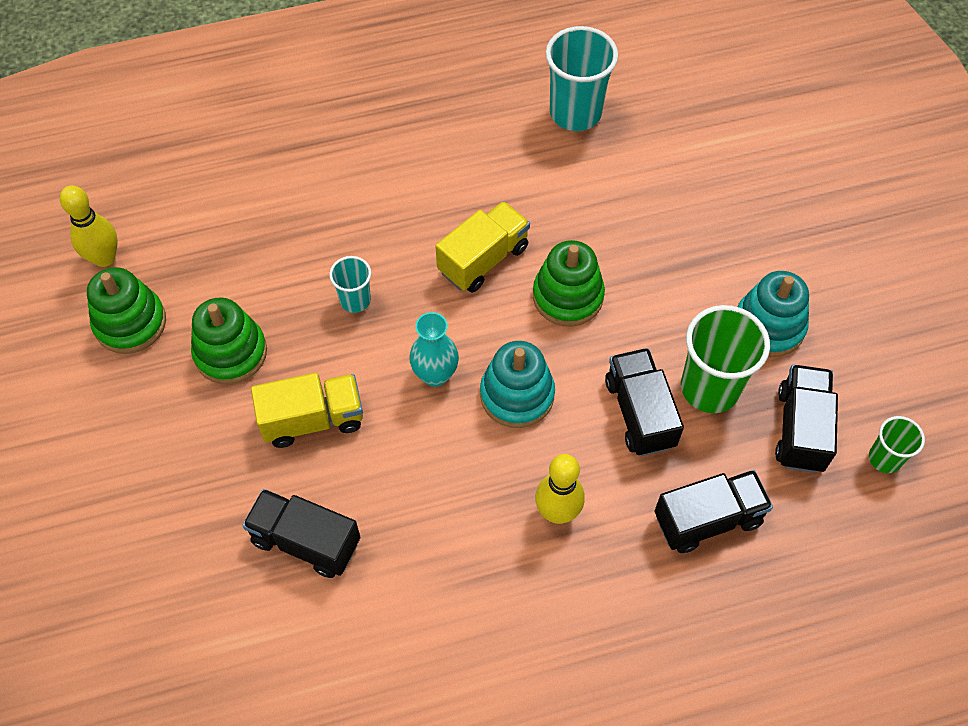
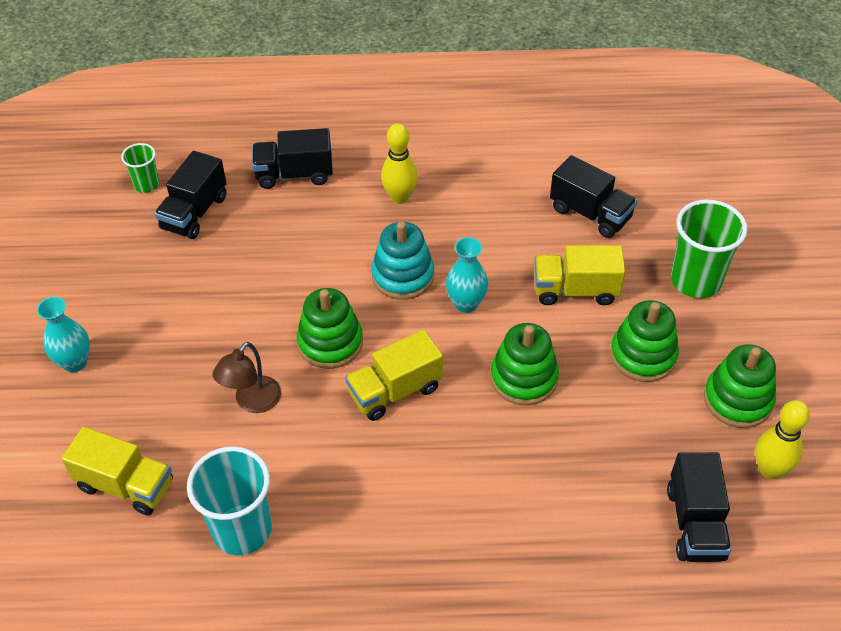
camera: 165 degrees left, 10 degrees down
(355, 300) = (524, 378): turquoise cup -> green stacking toy
(619, 219) = (252, 402): none -> brown lamp
(639, 413) = (310, 245): black truck -> black truck (695, 523)
(694, 126) = (126, 485): none -> yellow truck
(710, 388) = (247, 251): green cup -> green cup (695, 280)
(768, 326) = (173, 285): turquoise stacking toy -> none
(814, 221) = (75, 362): none -> turquoise vase

